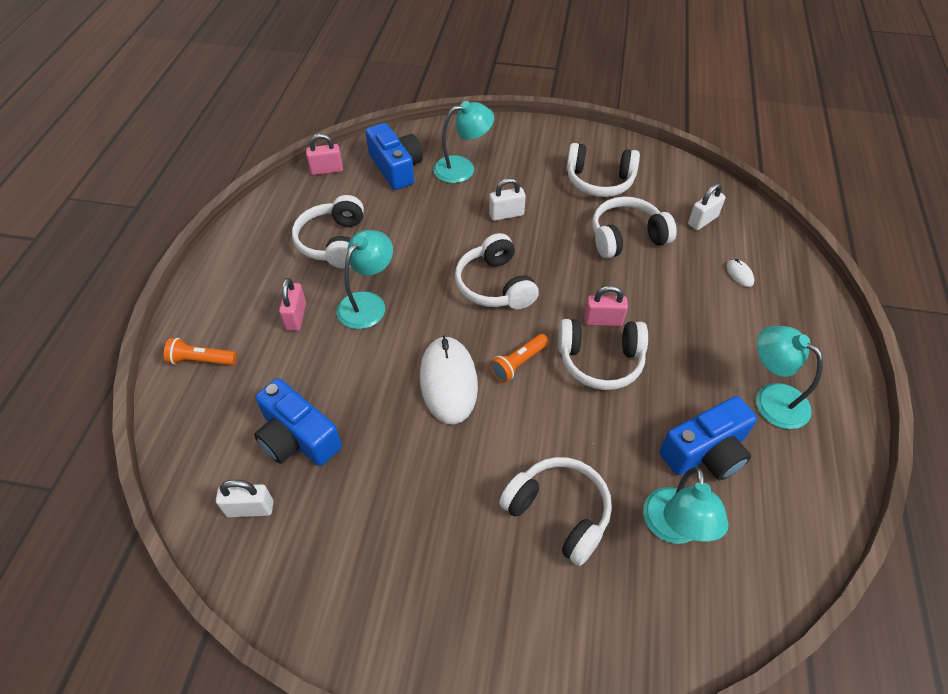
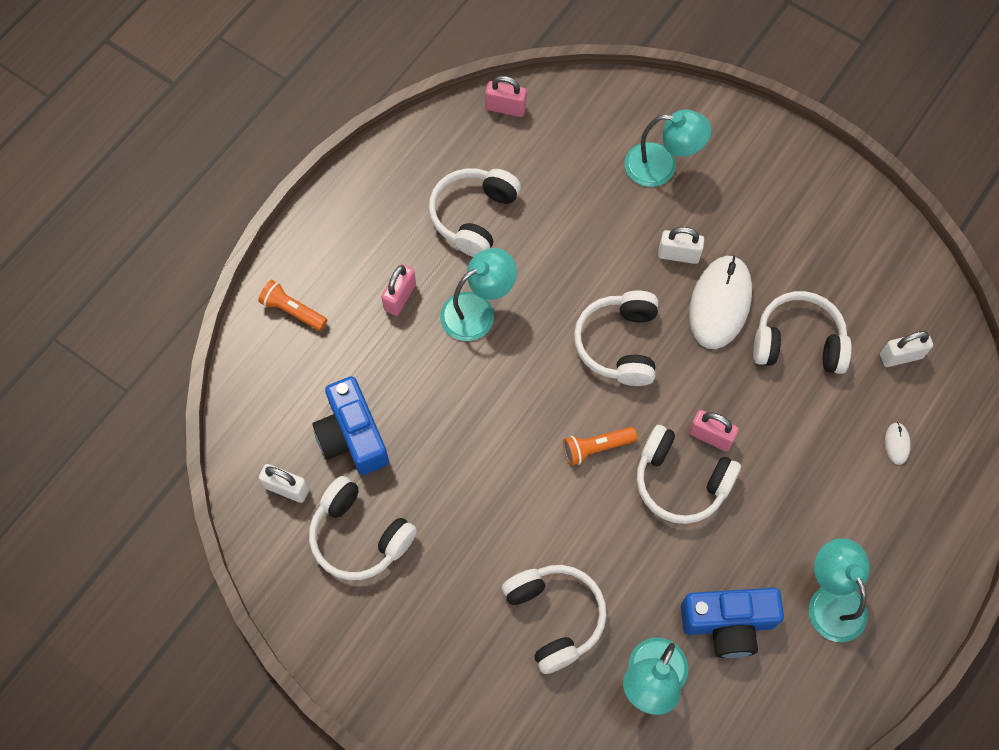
camera: 25 degrees right, 15 degrees up
(396, 168) = (585, 135): blue camera -> none
(448, 381) = (517, 438): white mouse -> white mouse (720, 303)
(599, 181) = (812, 250): white headphones -> white headphones (359, 536)

